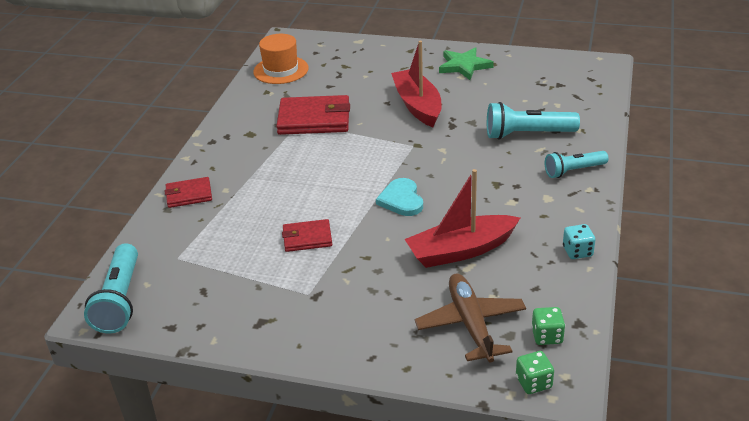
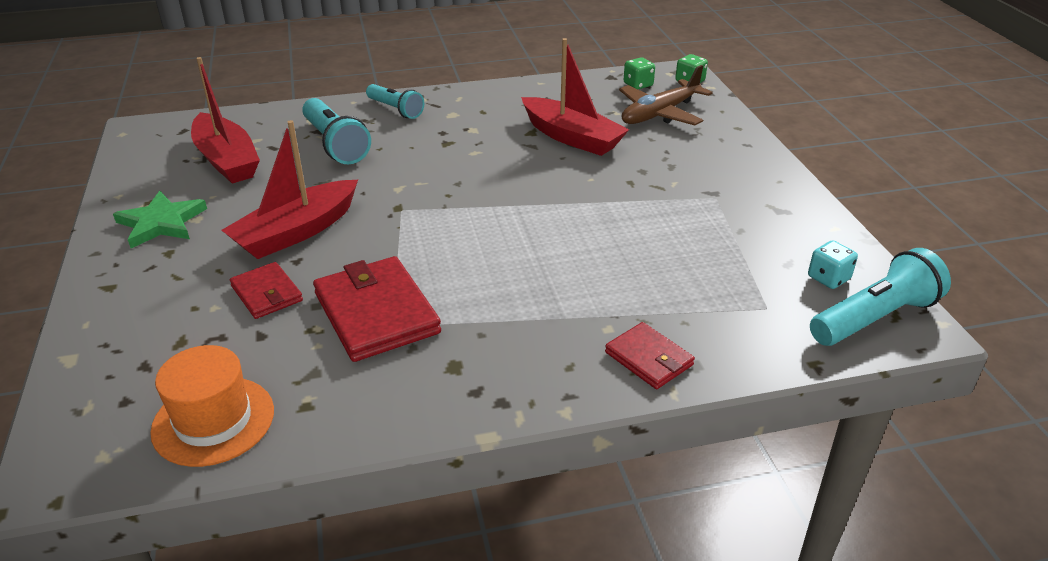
camera: 120 degrees left, 0 degrees up
(307, 238) = (638, 226): red wallet -> red wallet (266, 293)
(401, 200) = (519, 188): turquoise heart -> none
(531, 91) = (227, 160): none -> red boat
(577, 251) = (523, 89): turquoise dice -> turquoise dice (828, 278)

